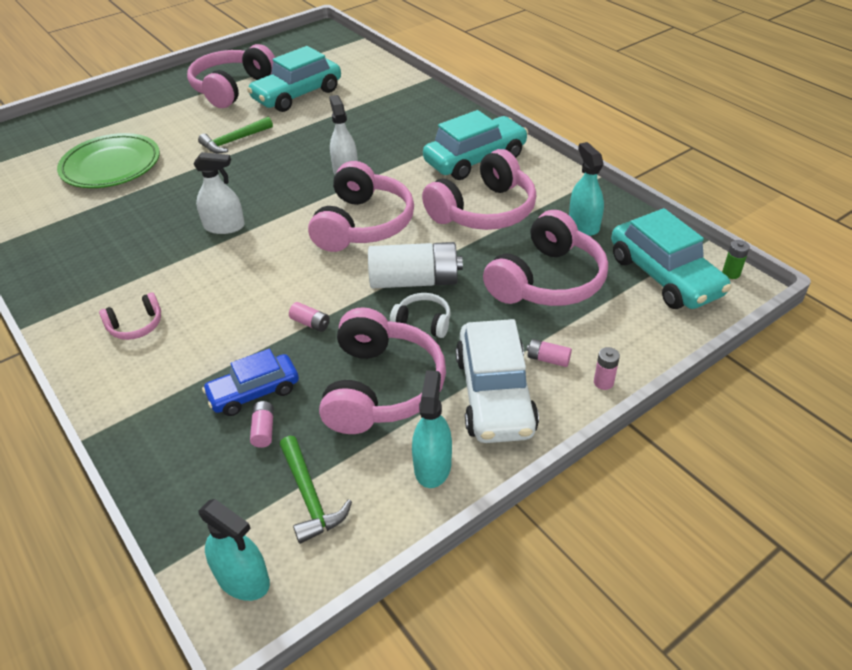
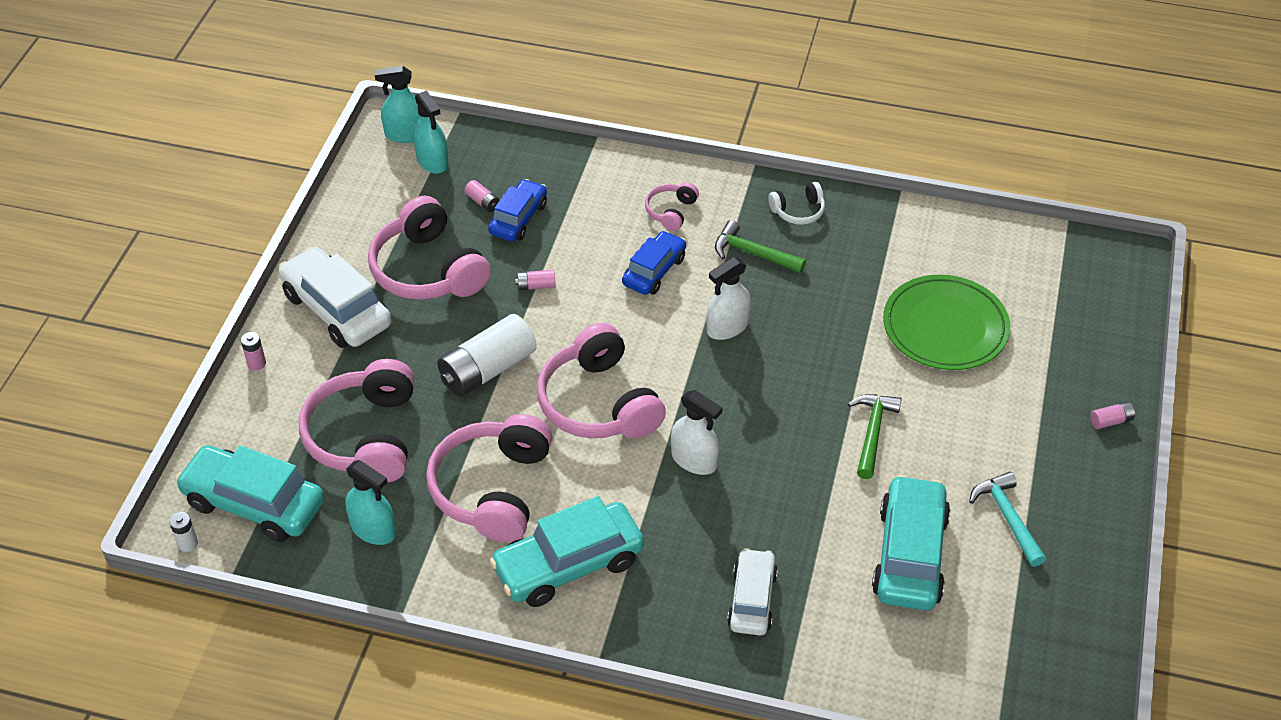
camera: 140 degrees right, 5 degrees up
(214, 287) = (654, 271): none -> blue car
(232, 88) = (1007, 518): pink headphones -> turquoise hammer
(310, 497) = (409, 186): green hammer -> green hammer (753, 253)
(395, 110) = (752, 599): none -> white car
(423, 322) = (443, 336): white headphones -> white headphones (798, 211)
(432, 466) = (344, 242): turquoise spray bottle -> turquoise spray bottle (432, 161)
(475, 159) = (568, 565): turquoise car -> turquoise car turned 45 degrees clockwise
(548, 359) = (314, 359): pink battery -> pink battery (1111, 421)
(731, 273) = (188, 543): green battery -> white battery

